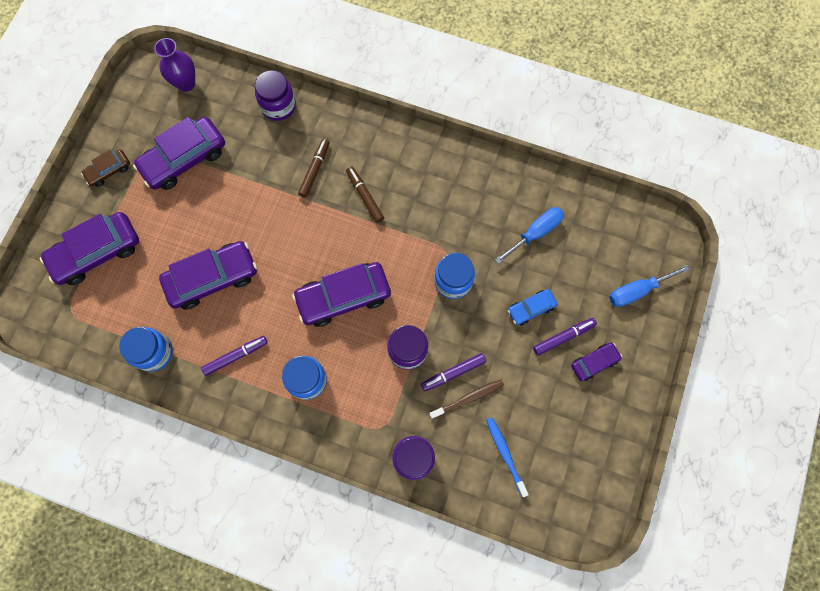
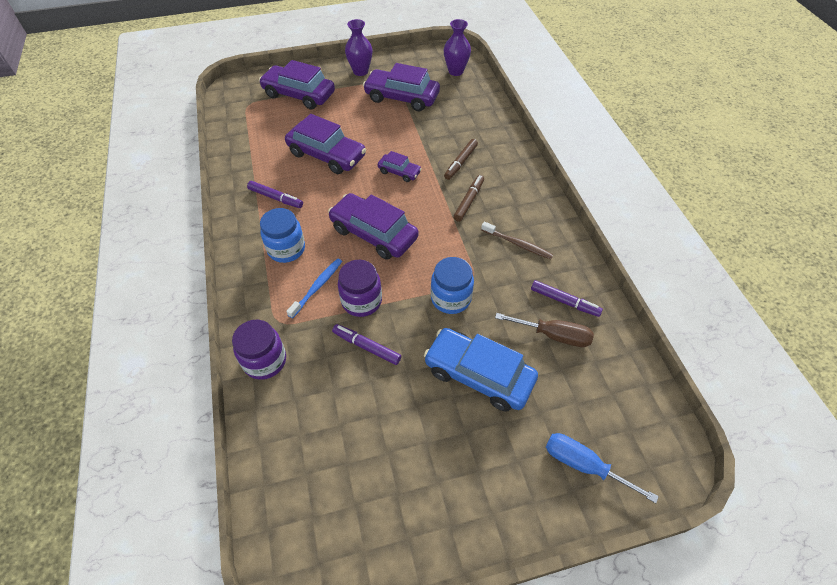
camera: 55 degrees right, 20 degrees down
(109, 171) = (360, 71): brown car -> purple vase
(154, 352) = (247, 156): blue jar -> none
(278, 106) = (488, 119): purple jar -> none
(315, 170) = (460, 162): brown marker -> brown marker turned 135 degrees clockwise
(468, 398) = (351, 373): brown toothbrush -> brown toothbrush (518, 244)
(505, 454) = (316, 438): blue toothbrush -> blue toothbrush (317, 287)
(531, 309) = (478, 375): blue car -> blue car, size x1.93
(535, 233) = (553, 335): blue screwdriver -> brown screwdriver
(563, 337) = (474, 421): purple marker -> purple marker (564, 301)
(594, 362) = (471, 468): purple car -> purple car (399, 172)

